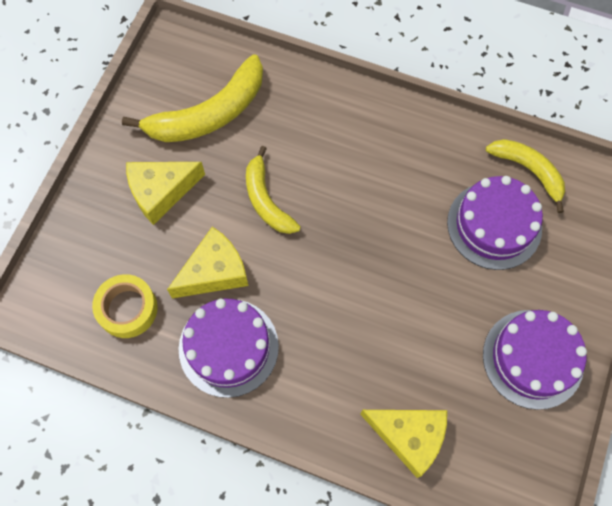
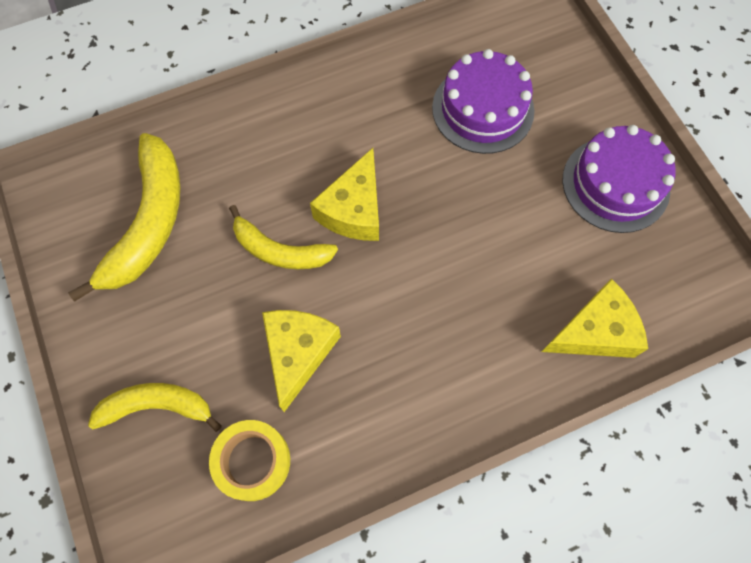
camera: 45 degrees left, 0 degrees up
(161, 192) = (175, 329): yellow cheese -> yellow cheese (354, 209)
(228, 347) = (379, 404): purple cake -> none
(529, 171) = (464, 46): yellow banana -> yellow banana (157, 406)

